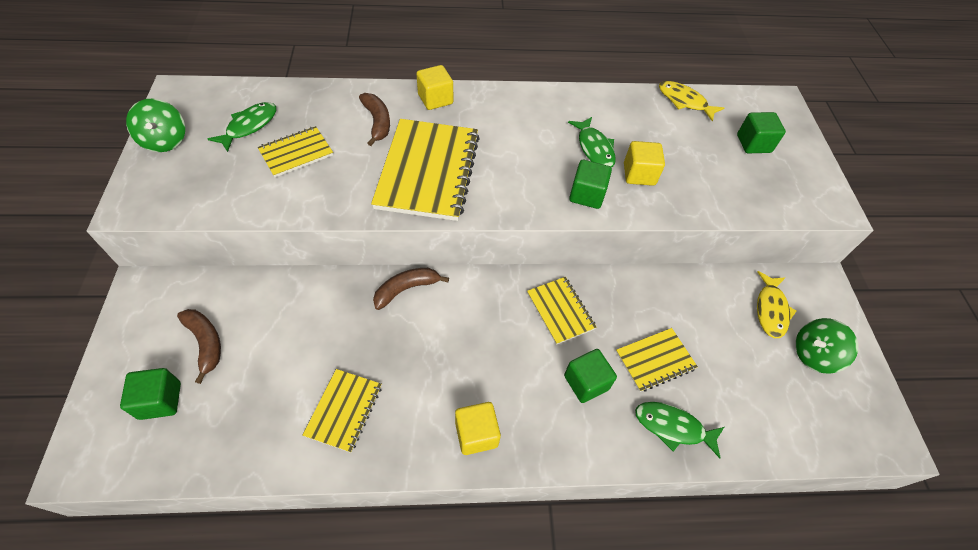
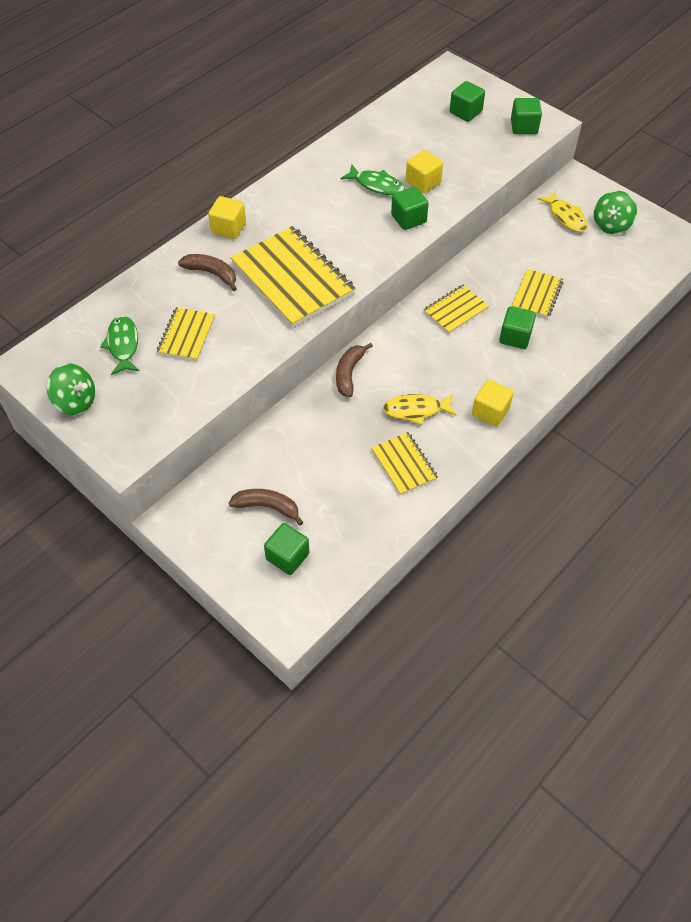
camera: 40 degrees left, 0 degrees up
(560, 311) = (455, 310): yellow notebook -> yellow notebook turned 60 degrees counterclockwise
(673, 427) = (583, 321): green fish -> none
(684, 101) = (393, 111): yellow fish -> yellow fish (416, 410)
(800, 193) = (524, 127): none -> green cube

